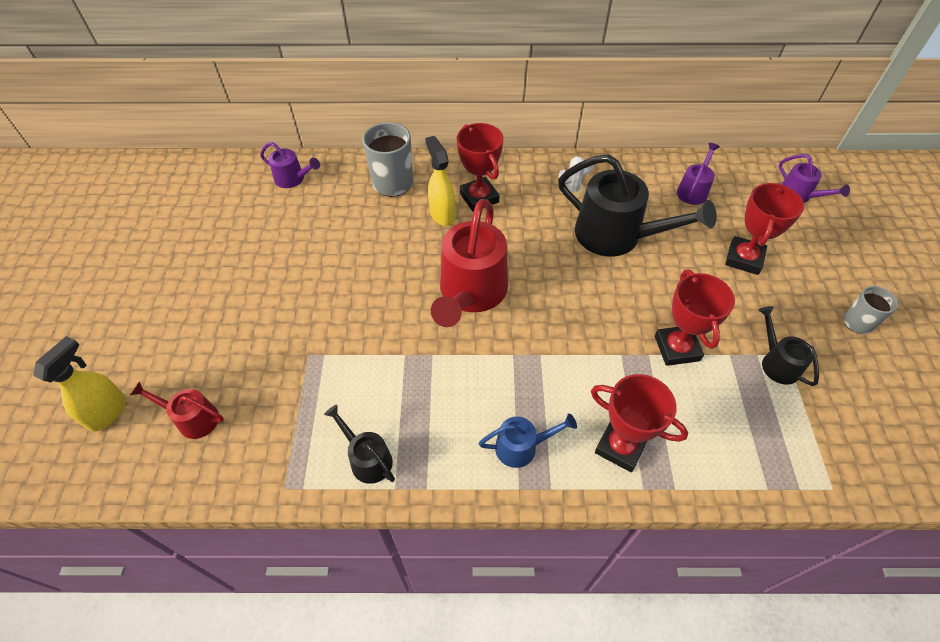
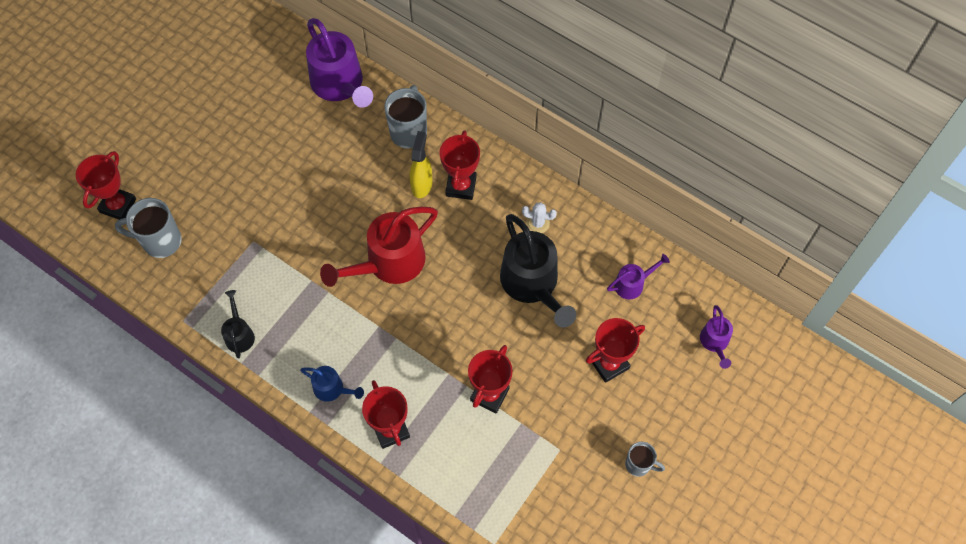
camera: 35 degrees right, 10 degrees up
(108, 412) = (118, 205): yellow spray bottle -> red trophy
(192, 418) = (160, 241): red watering can -> grey mug
(293, 179) = (340, 85): purple watering can -> purple watering can, size x2.00
(777, 363) = (547, 450): black watering can -> none

